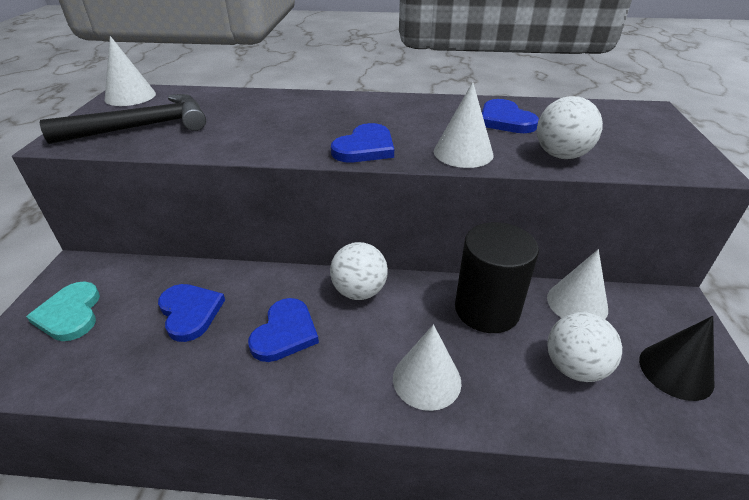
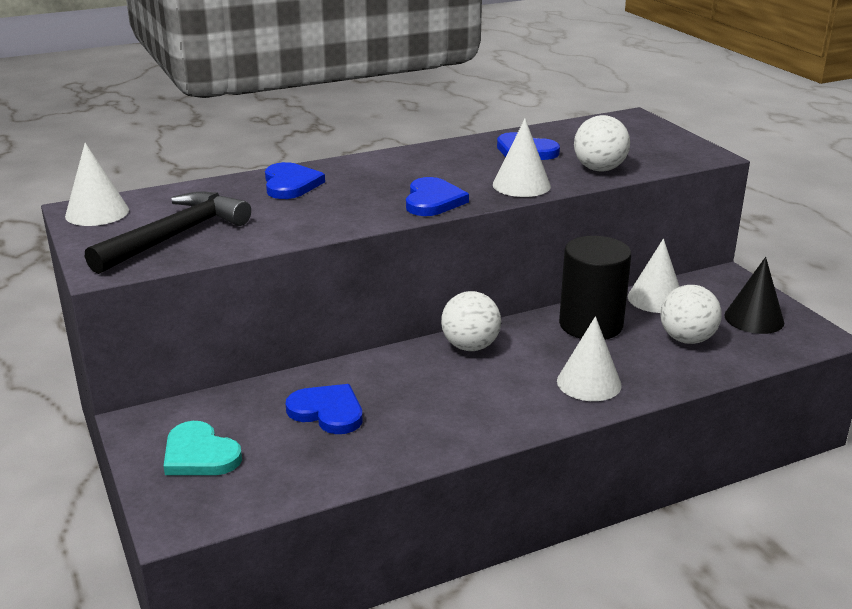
camera: 30 degrees left, 10 degrees down
(285, 333) = (438, 395): blue heart -> blue heart (290, 184)

